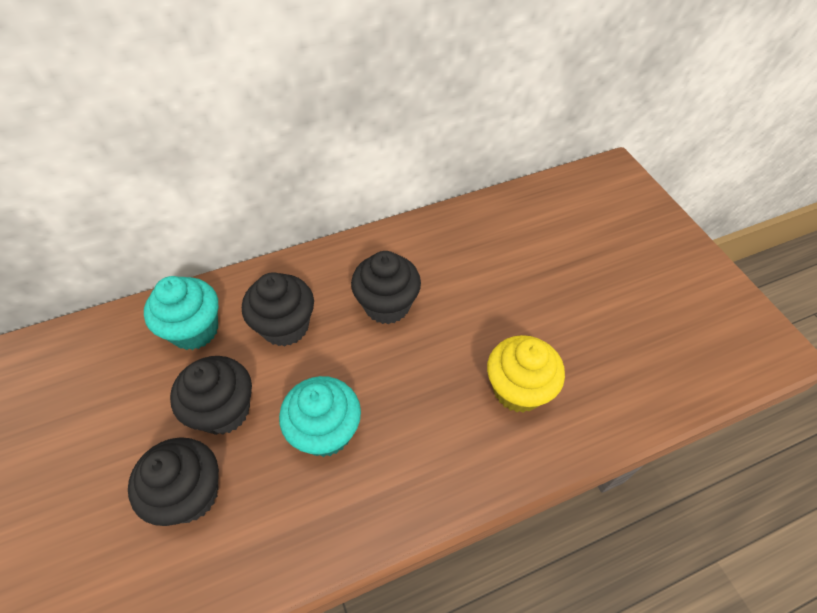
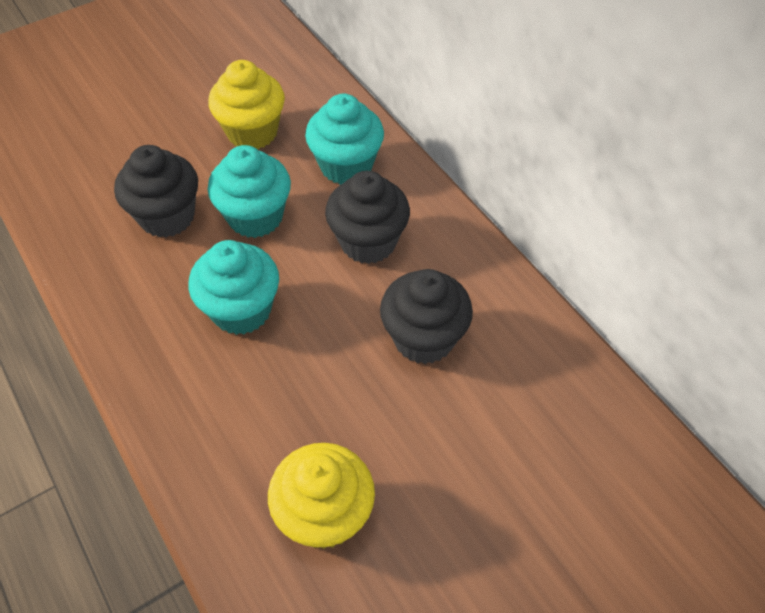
camera: 80 degrees right, 0 degrees up
(112, 403) = (252, 132): none -> yellow cupcake
(224, 410) = (255, 217): black cupcake -> turquoise cupcake

